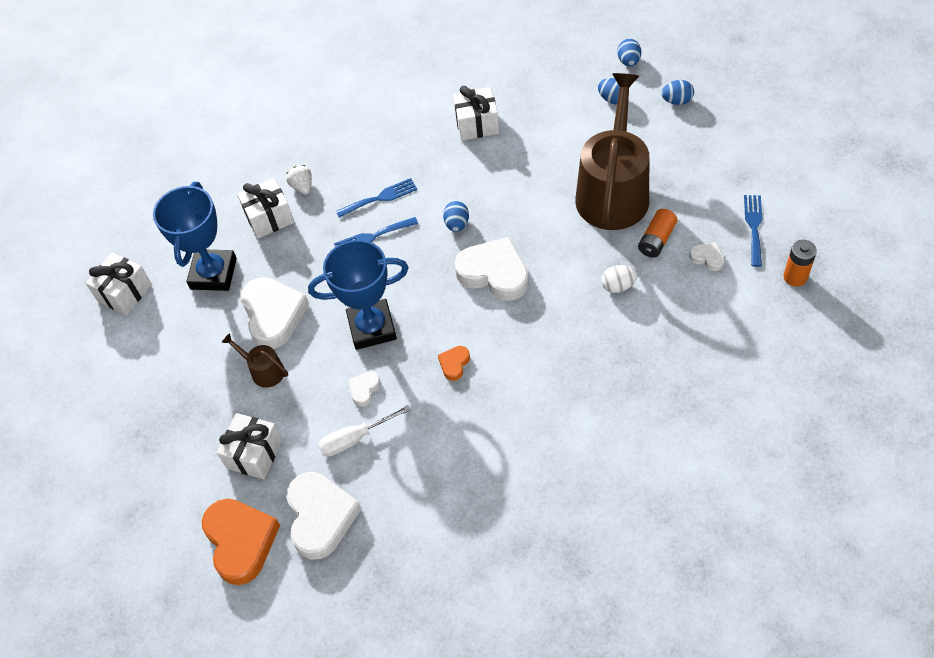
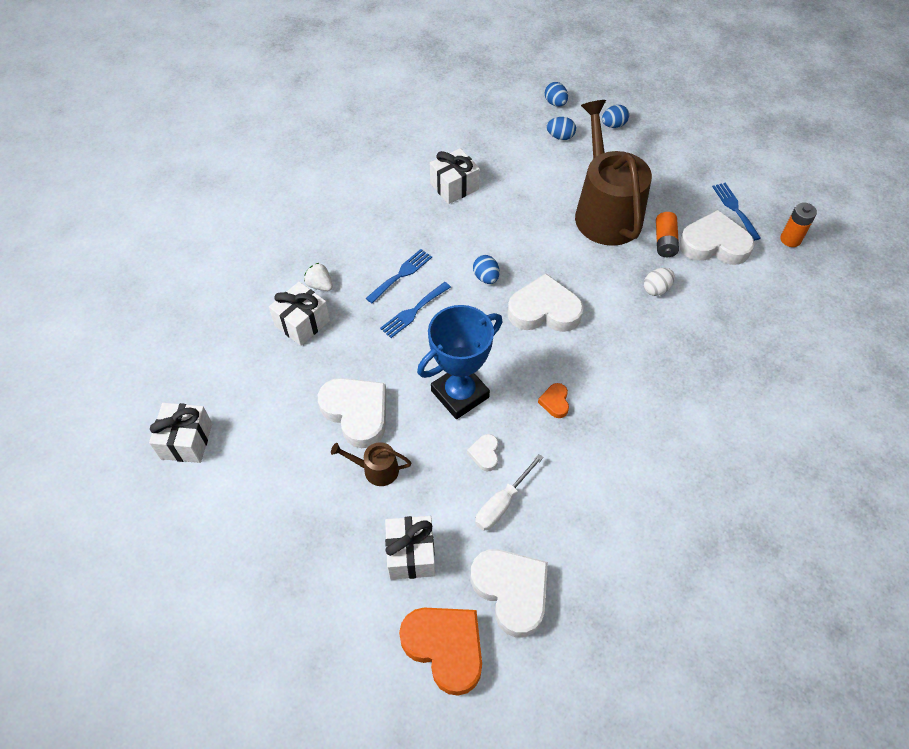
camera: 30 degrees left, 0 degrees up
(213, 273) = (273, 393): blue trophy -> none
(707, 258) = (714, 244): white heart -> white heart, size x2.18

